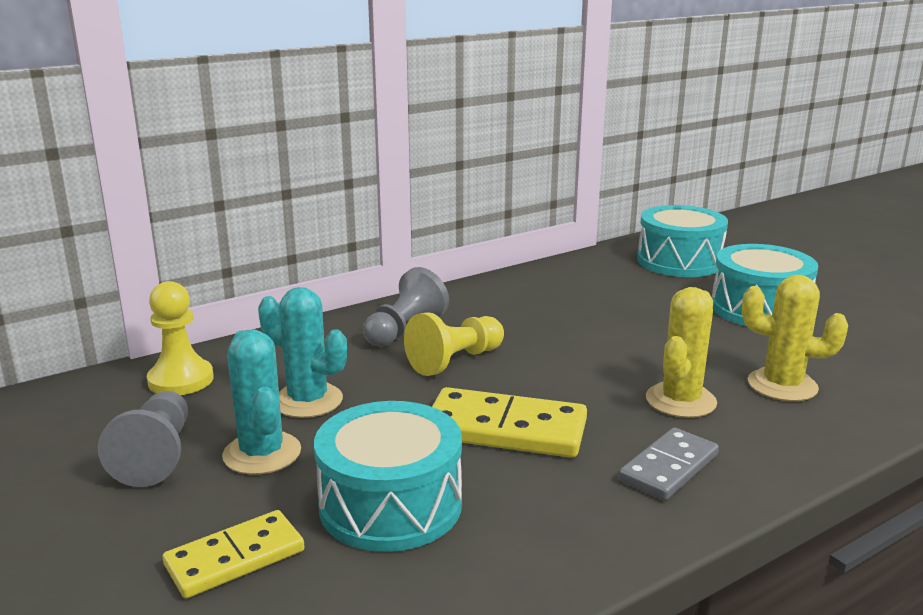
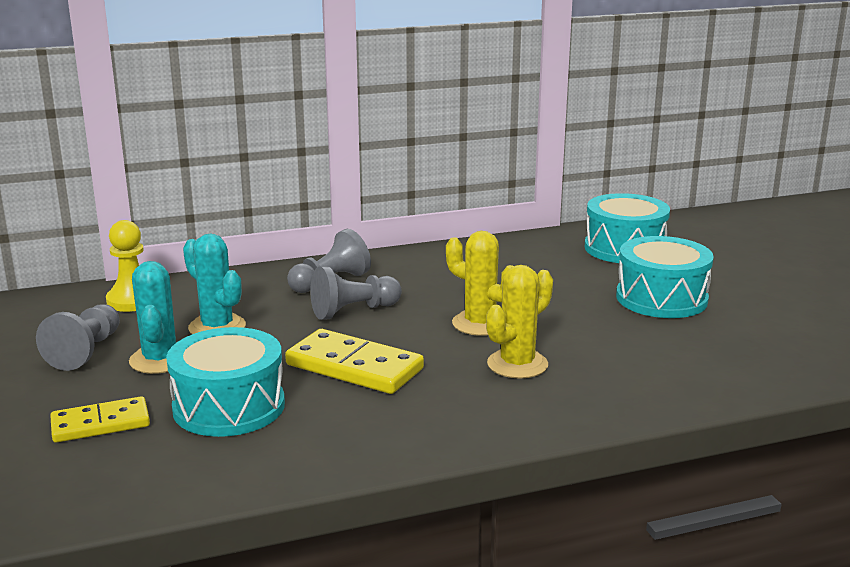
camera: 15 degrees right, 0 degrees up
(455, 361) = (353, 311): yellow pawn -> grey pawn
(668, 468) = (462, 411): grey domino -> none
(782, 385) = (619, 364): yellow cactus -> yellow cactus (480, 323)

